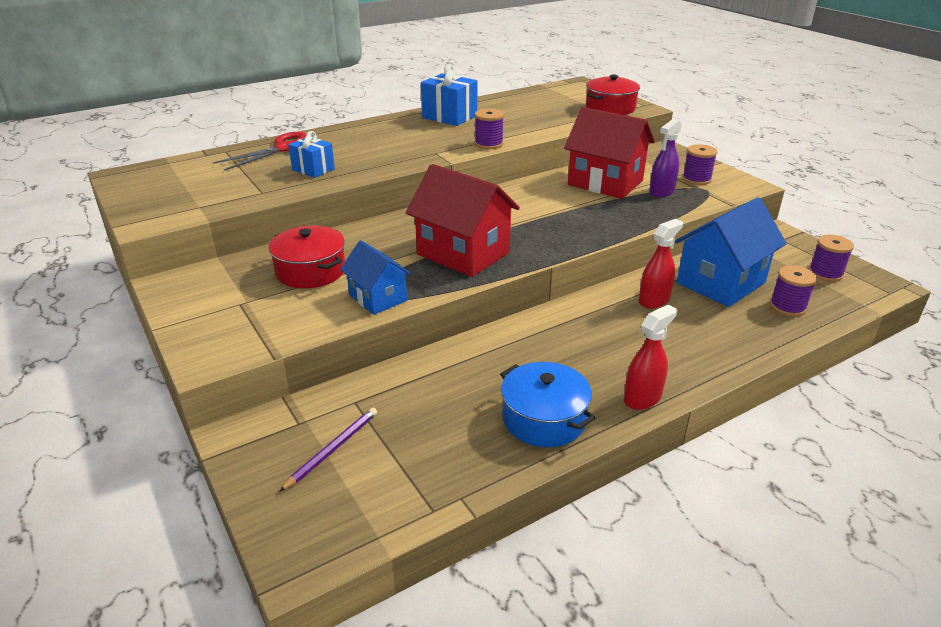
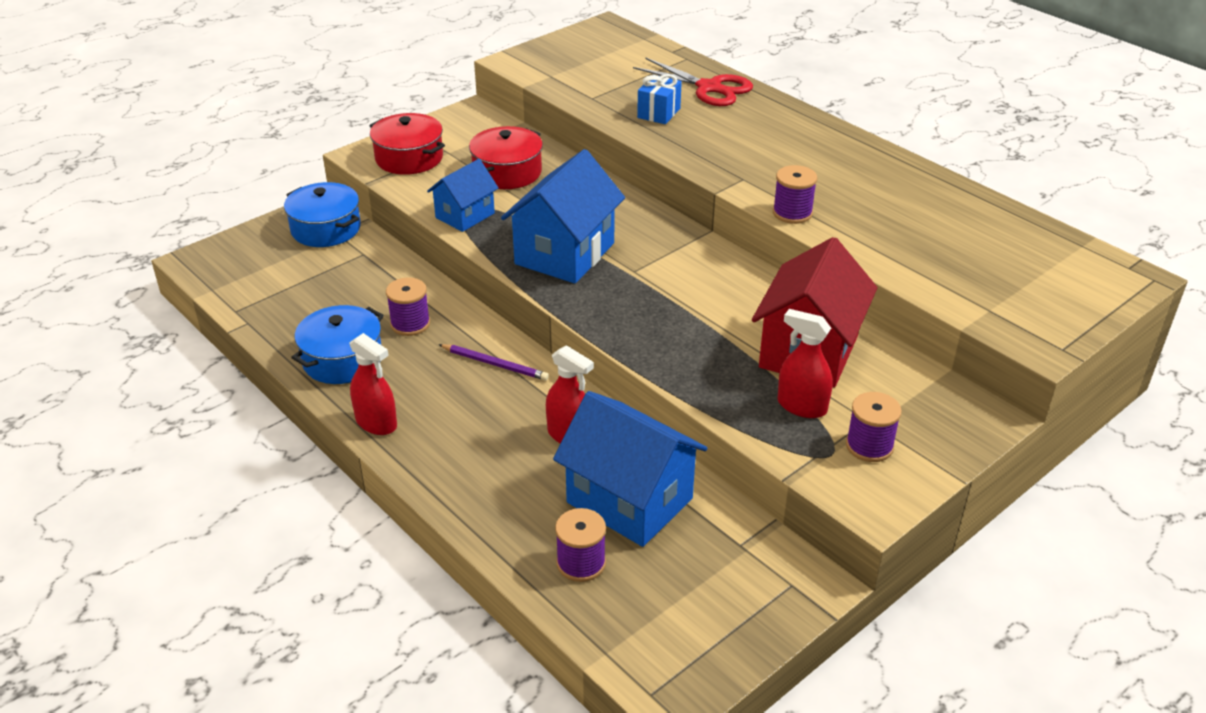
camera: 80 degrees right, 5 degrees up
(286, 431) = (326, 229): none -> blue pot
(332, 449) = (304, 253): purple pencil -> purple pencil (494, 364)
(449, 117) = (878, 174): blue gift -> none
(463, 253) = (564, 253): red house -> blue house
(610, 108) = (1017, 312): red pot -> red pot (409, 158)
(661, 191) = (801, 406): purple spray bottle -> red spray bottle
(825, 273) = (690, 622): purple spool -> purple spool (410, 324)

